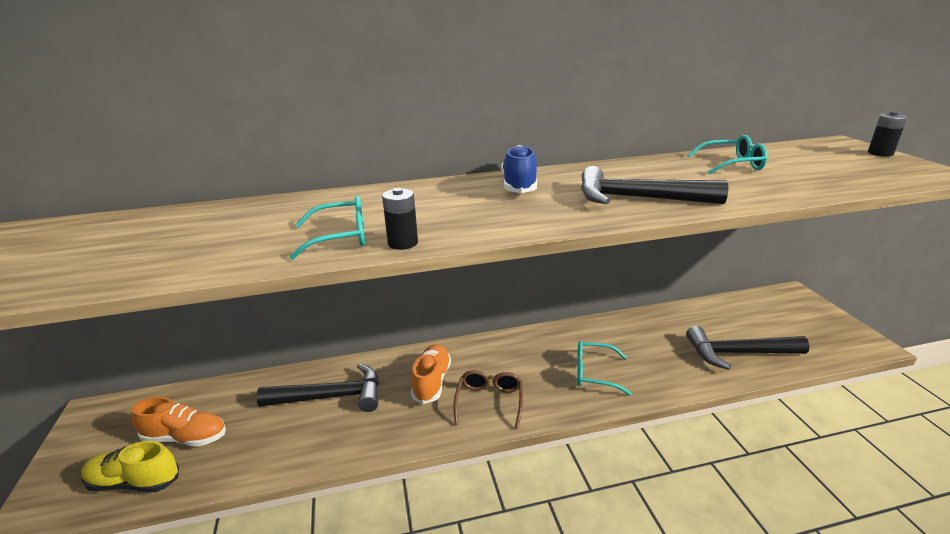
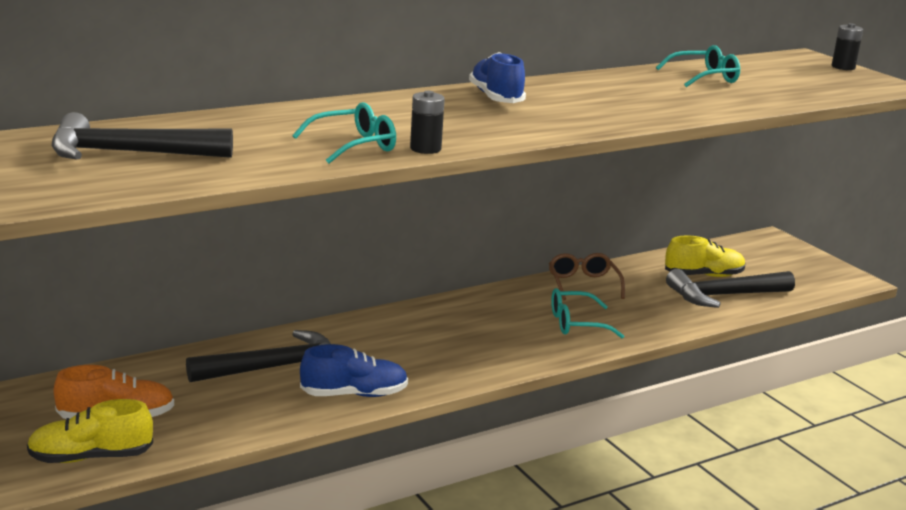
camera: 20 degrees left, 5 degrees down
(373, 436) = (354, 394): none -> blue shoe
(432, 382) = (391, 345): orange shoe -> none
(489, 401) = (471, 356): brown glasses -> brown glasses (583, 284)
(637, 199) = (626, 109): black hammer -> black hammer (128, 153)
(723, 329) = (703, 275): none -> yellow shoe

